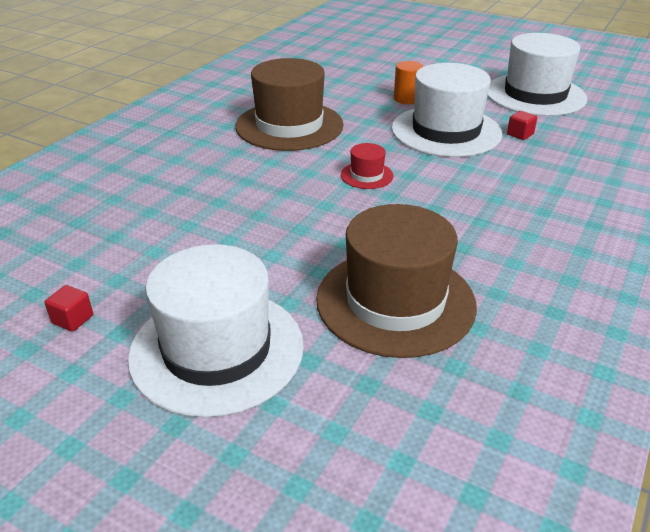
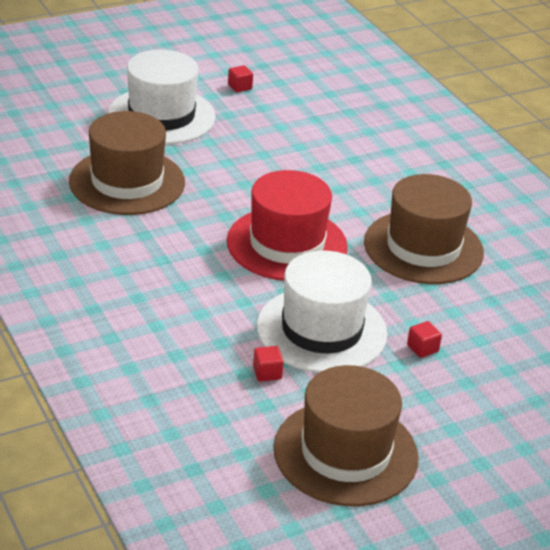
camera: 120 degrees right, 0 degrees up
(367, 175) = (287, 244): red hat -> red hat, size x2.32
(406, 99) = (422, 348): orange cylinder -> red cube
(535, 95) = (345, 453): white hat -> brown hat

